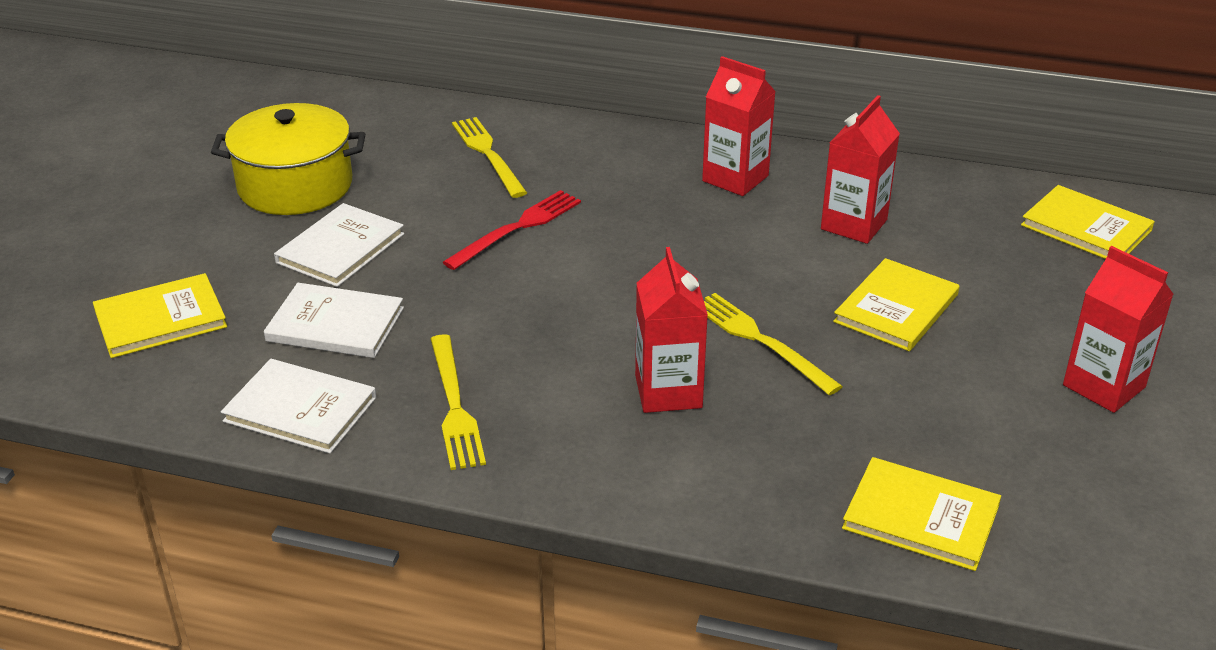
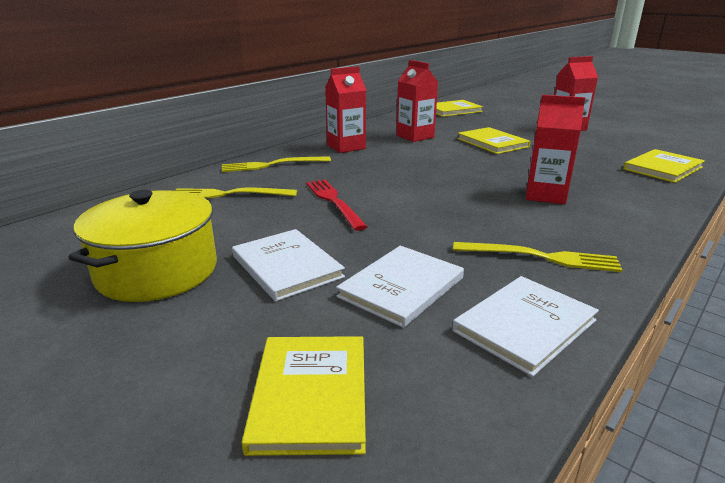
camera: 65 degrees left, 10 degrees down
(760, 341) = (505, 169): yellow fork -> yellow fork (272, 165)

